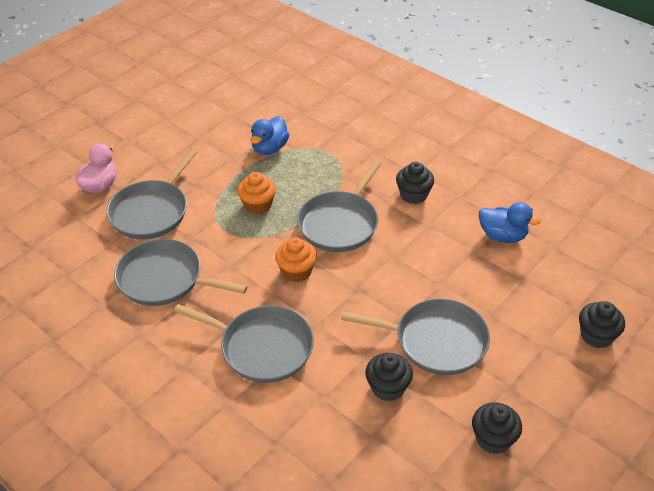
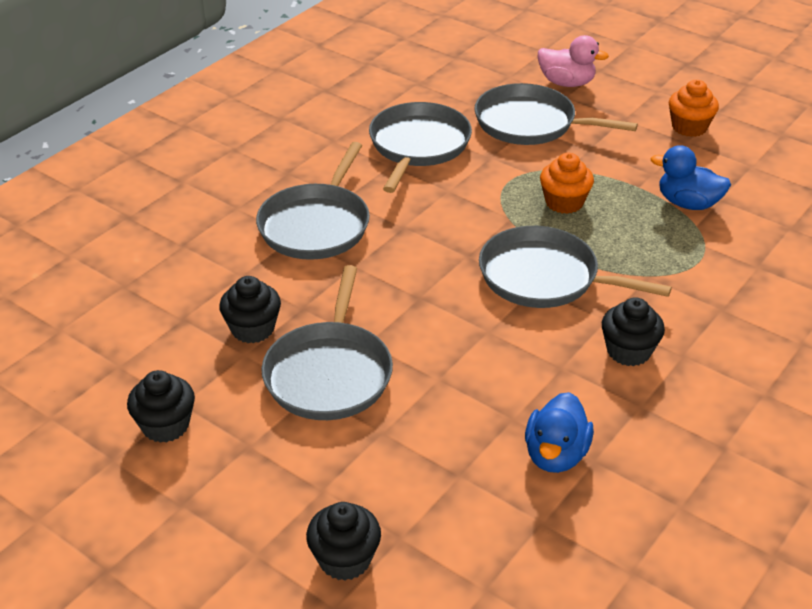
camera: 85 degrees right, 5 degrees down
(296, 271) = (445, 243): orange cupcake -> orange cupcake (689, 127)

